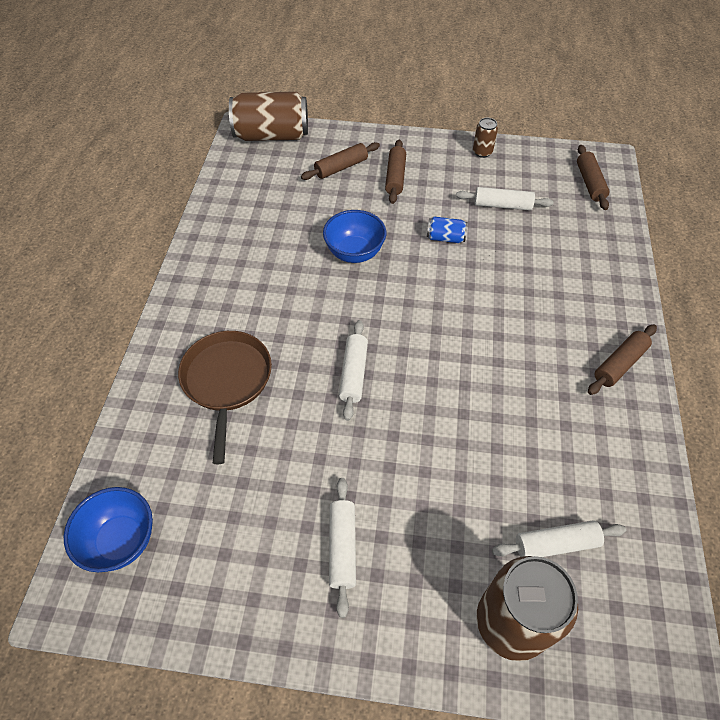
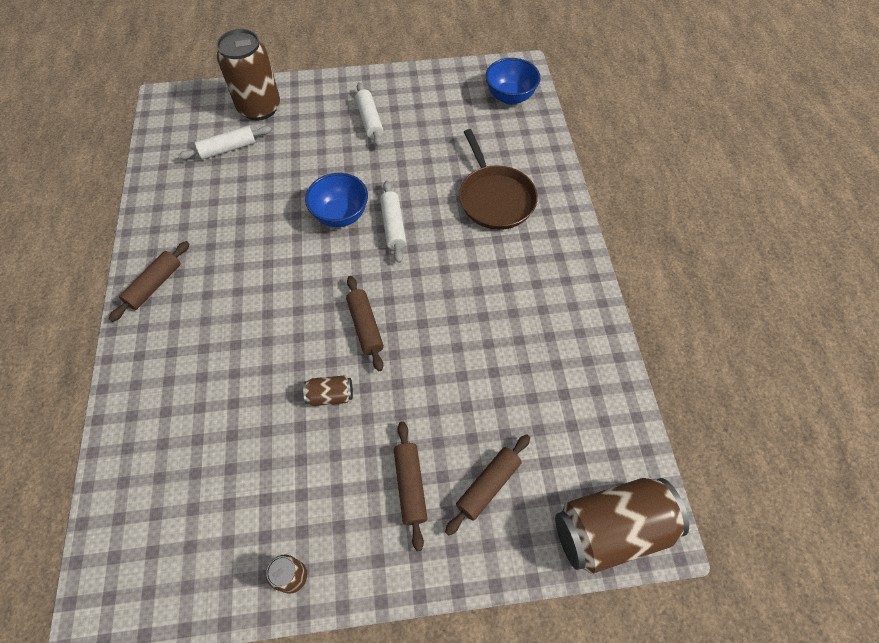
camera: 165 degrees right, 5 degrees up
(354, 253) = (428, 349): blue bowl -> blue bowl (340, 215)
(445, 238) = (330, 395): blue can -> brown can
(502, 205) = (262, 468): white rolling pin -> none
(589, 183) = (136, 547): brown rolling pin -> brown rolling pin (365, 326)

